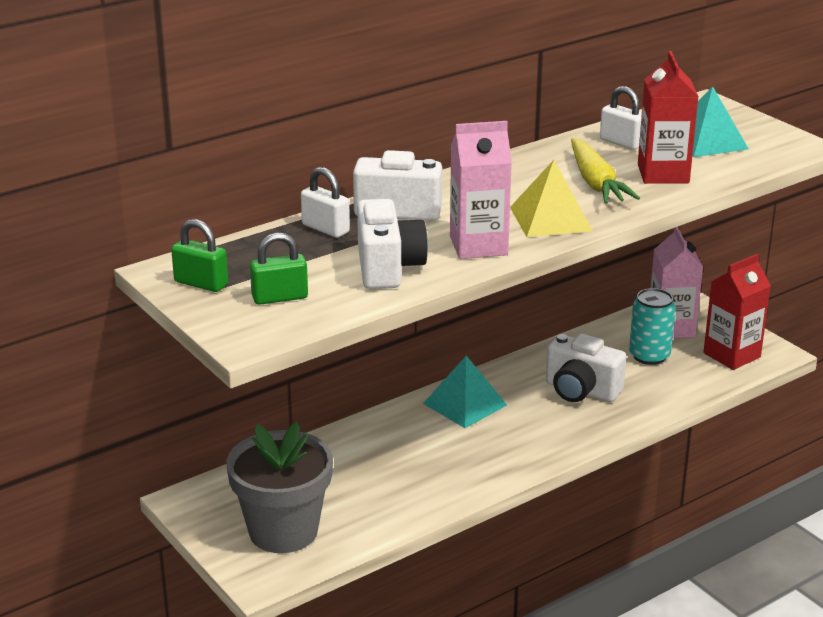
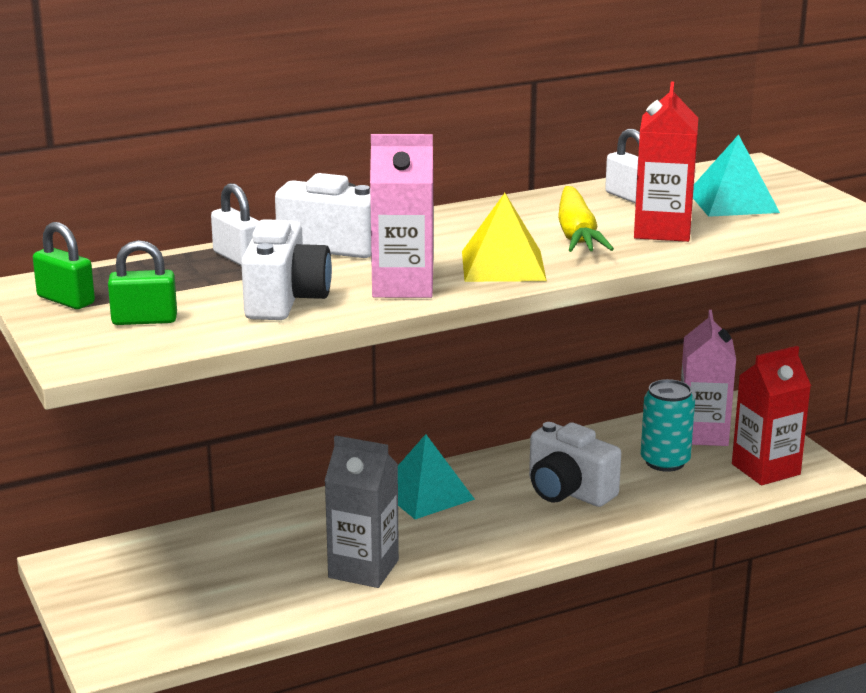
camera: 10 degrees right, 5 degrees down
(283, 531) = (159, 608): grey flower pot -> none
(439, 477) = (363, 569): none -> grey carton

